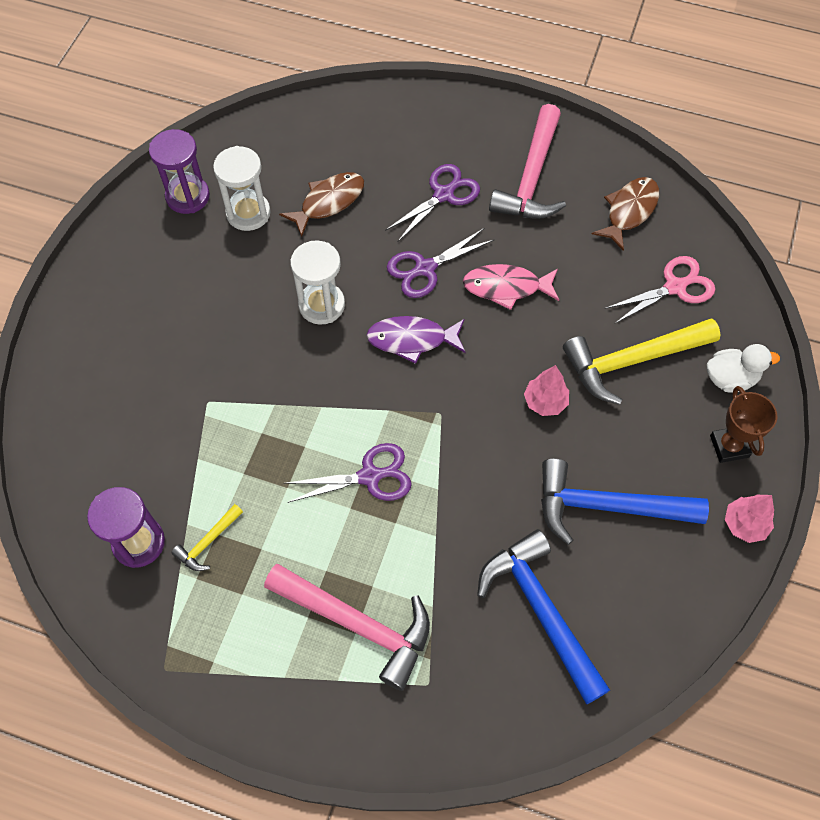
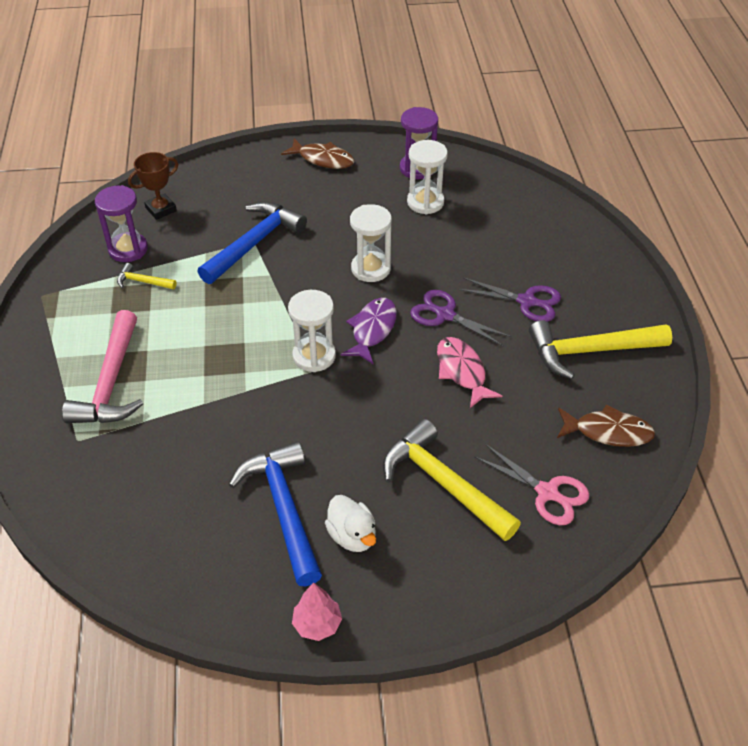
camera: 65 degrees right, 15 degrees down
(328, 202) = (467, 239): brown fish -> brown fish (323, 159)
(370, 476) = (236, 347): purple scissors -> none
(412, 340) = (372, 330): purple fish -> purple fish turned 45 degrees clockwise
(421, 406) = (314, 356): none -> white hourglass
(531, 178) = (590, 351): pink hammer -> yellow hammer
(540, 610) = (166, 492): blue hammer -> blue hammer (254, 243)
(545, 402) = (364, 433): pink tree -> none
(729, 446) = (395, 587): brown trophy -> brown trophy (161, 209)
(730, 378) = (472, 568): white duck -> white duck (352, 536)

